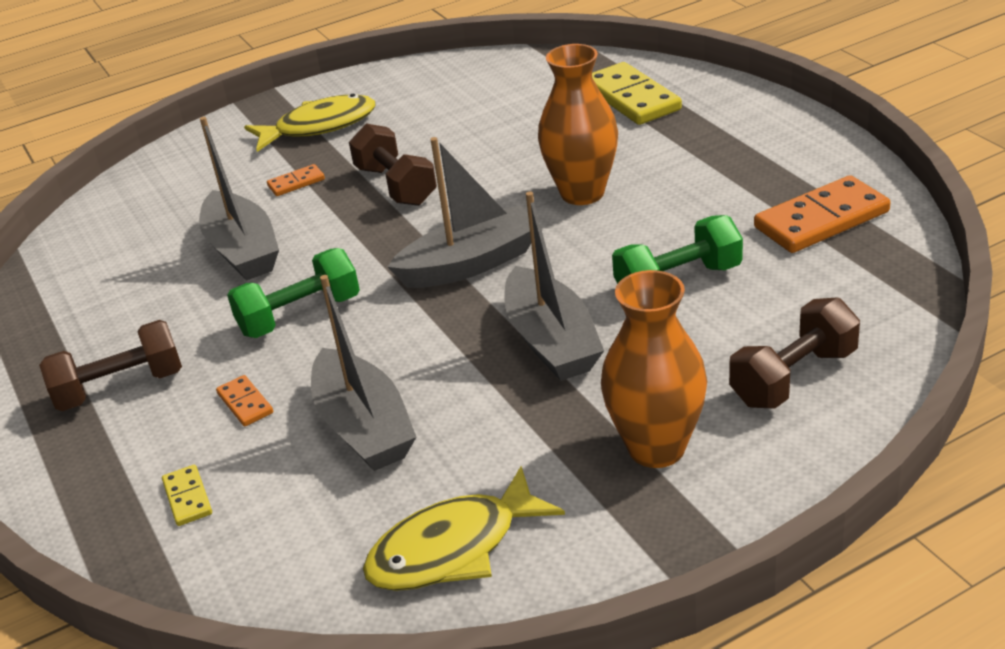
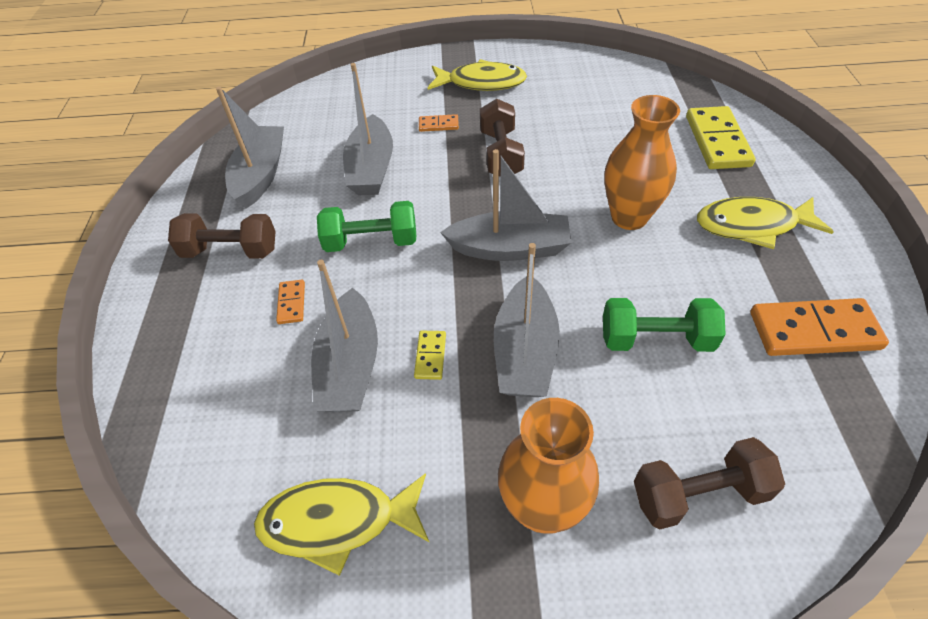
camera: 25 degrees right, 15 degrees up
(95, 305) = (261, 175): none -> grey boat
(187, 498) = (207, 369): yellow domino -> yellow domino (430, 356)
(713, 158) = (752, 226): none -> yellow fish

